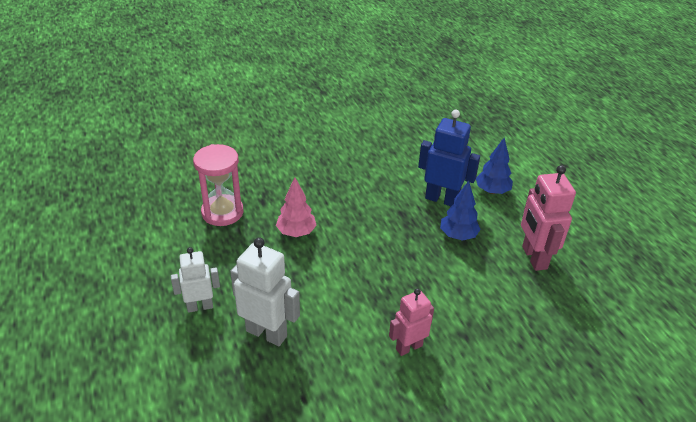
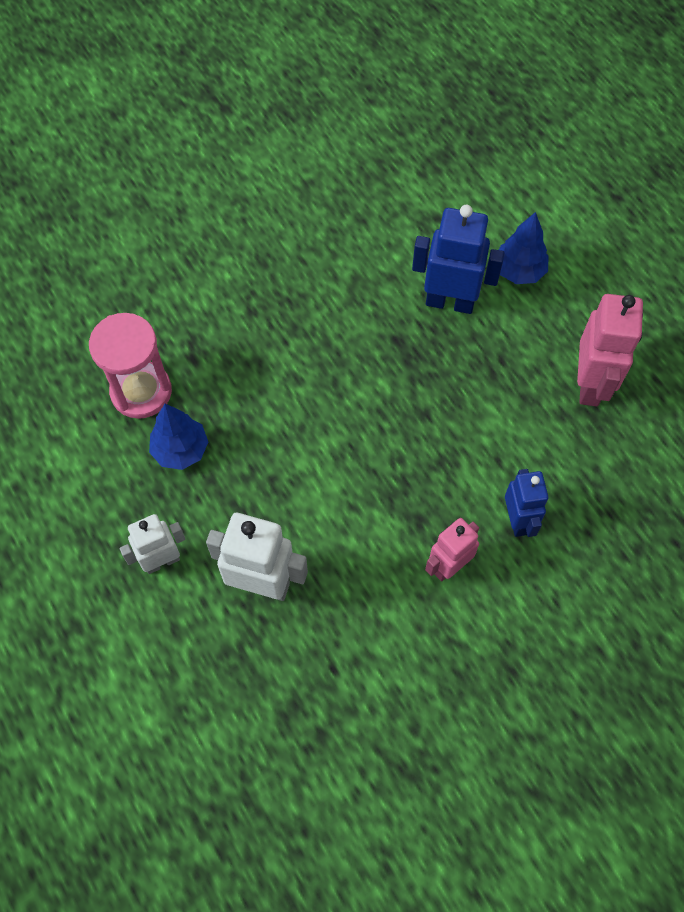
camera: 10 degrees left, 25 degrees up
(296, 232) = (257, 407): pink tree -> none
(458, 235) = (483, 366): blue tree -> blue tree (181, 450)
(467, 328) = (517, 520): none -> blue robot
(534, 258) = (590, 384): pink robot -> pink robot turned 150 degrees counterclockwise

